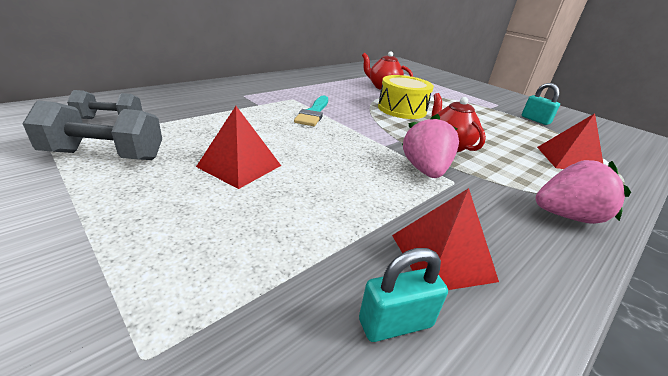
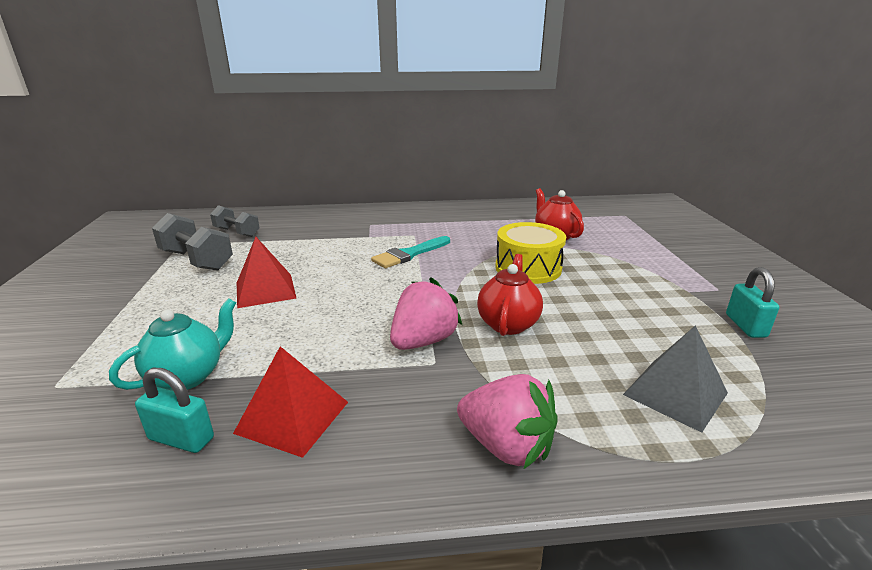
camera: 40 degrees right, 5 degrees down
(300, 267) = (188, 376): none -> turquoise teapot
(569, 160) = (675, 393): red pyramid -> grey pyramid

